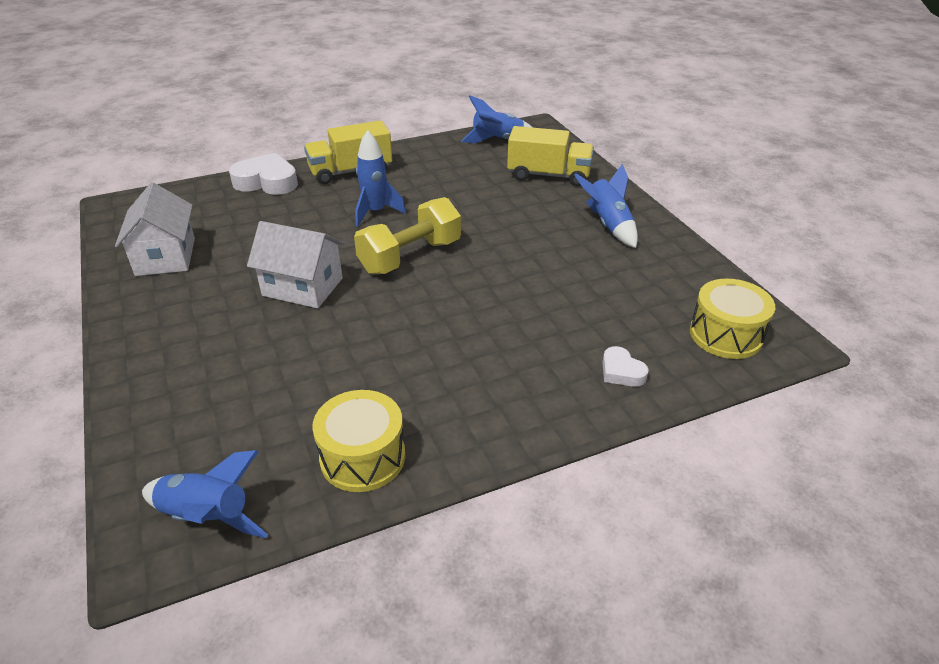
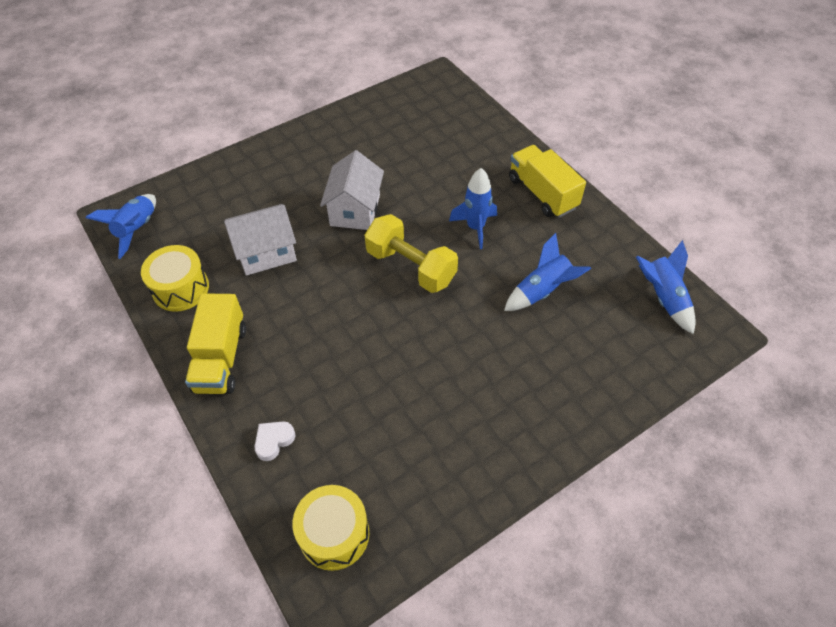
camera: 80 degrees right, 15 degrees up
(165, 256) = (378, 125): white house -> white house (266, 252)
(267, 182) = (503, 144): white heart -> none
(548, 175) = (599, 356): yellow truck -> yellow truck (221, 358)
(608, 225) = (509, 422): blue rocket -> blue rocket (542, 291)

